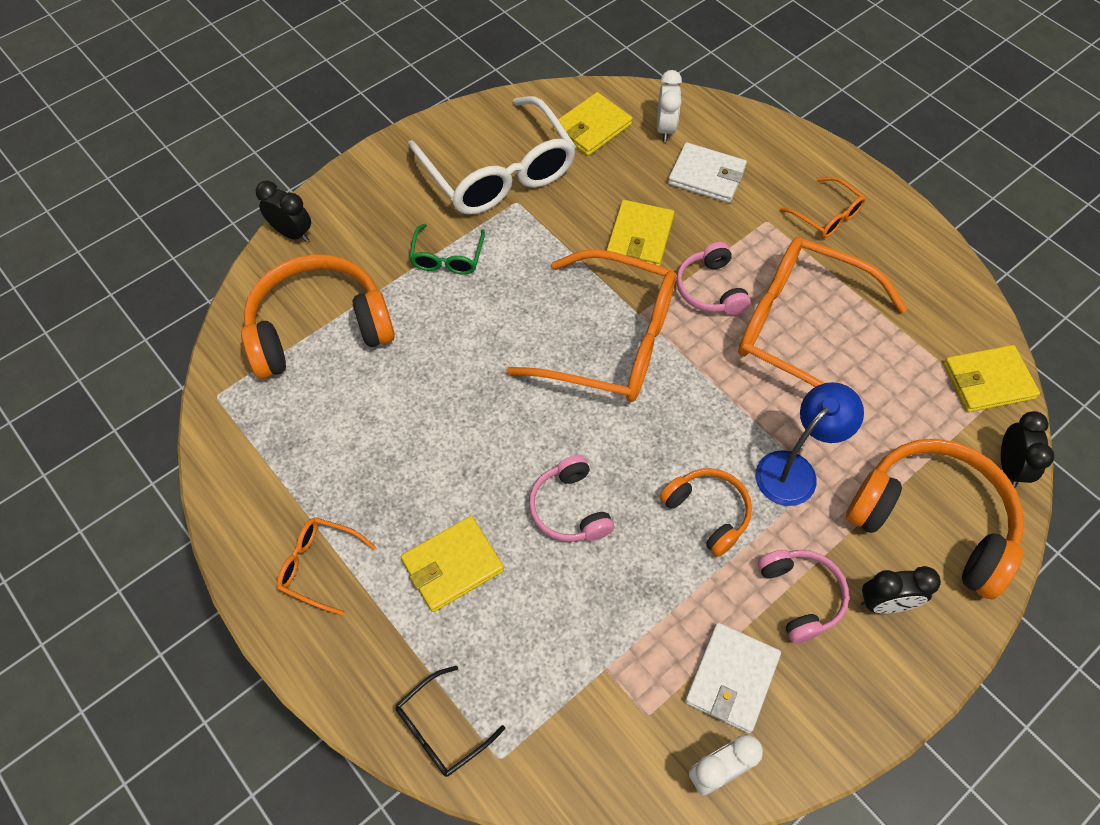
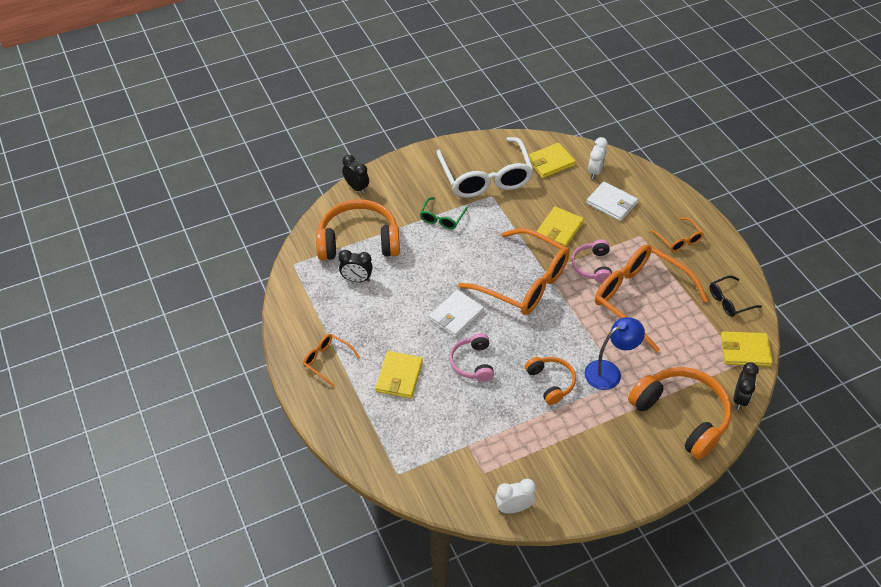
camera: 15 degrees right, 10 degrees down
(441, 729) = (371, 452): black glasses -> black glasses (729, 301)
(452, 565) = (399, 376): yellow wallet -> yellow wallet turned 60 degrees counterclockwise
(731, 678) = (536, 466): white wallet -> white wallet (456, 315)
(800, 596) = (590, 436): pink headphones -> none
(885, 603) = (638, 450): black clock -> black clock (357, 279)

